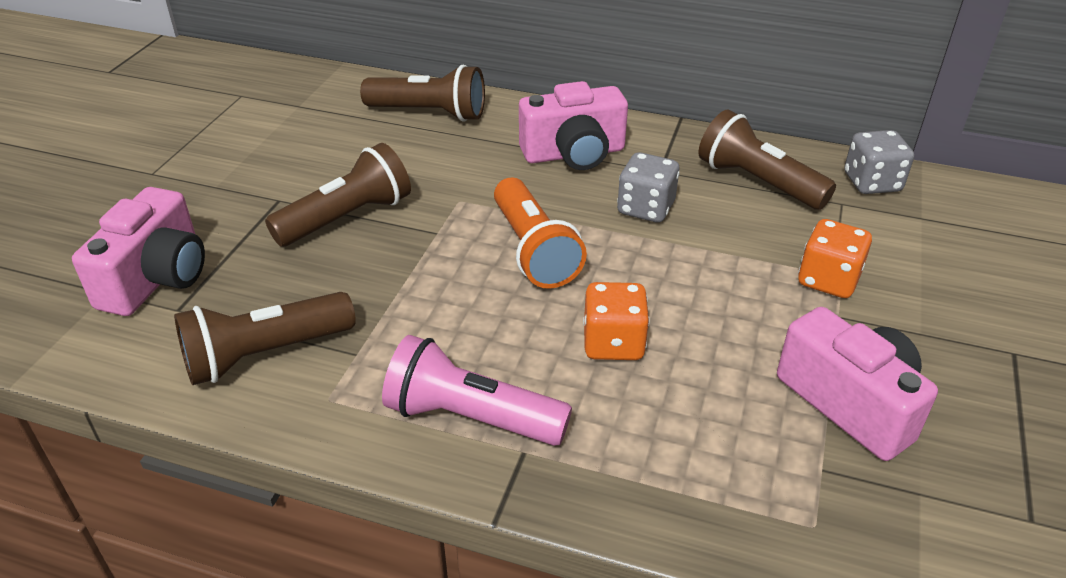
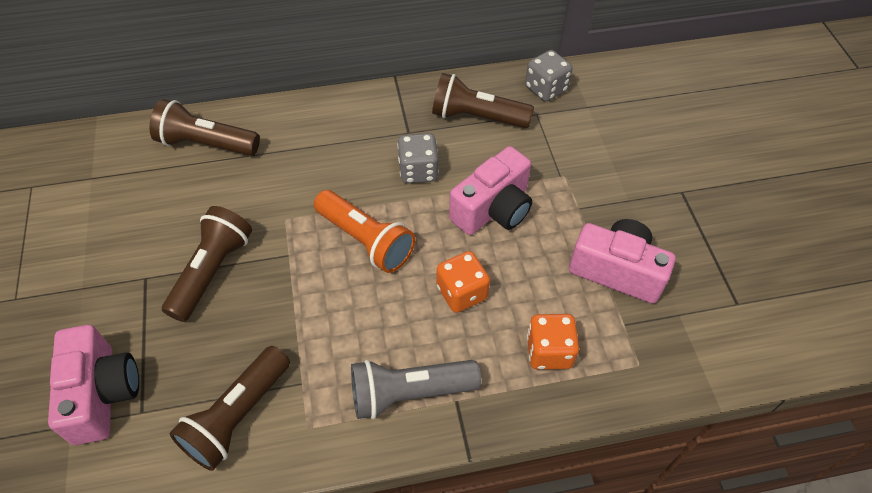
camera: 30 degrees left, 15 degrees up
(429, 113) = (206, 144): brown flashlight -> brown flashlight turned 150 degrees counterclockwise
(471, 417) = (409, 393): pink flashlight -> grey flashlight
(574, 154) = (340, 141): pink camera -> pink camera (493, 209)
(828, 280) = (560, 182): orange dice -> orange dice (549, 351)

